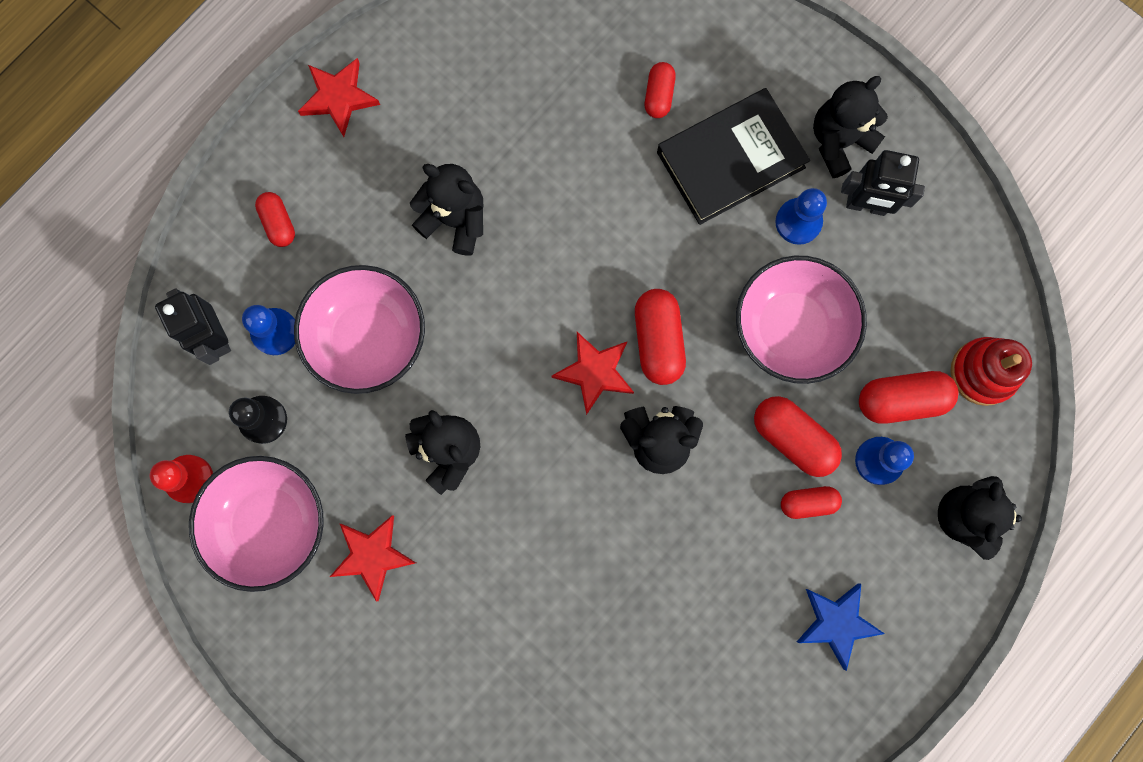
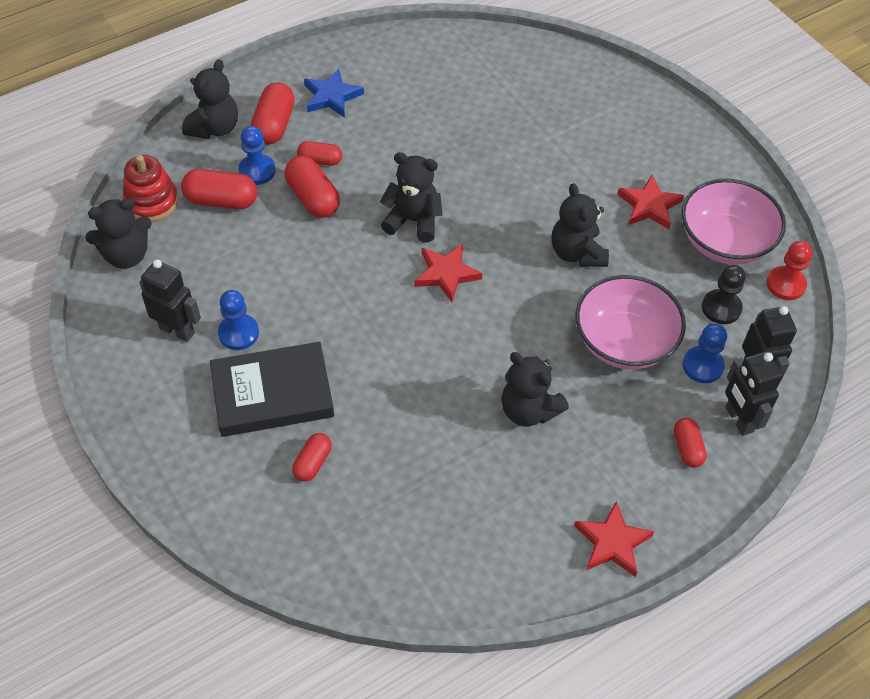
camera: 165 degrees left, 25 degrees down
(228, 274) = (738, 419): none -> black robot
(658, 340) = (388, 282): red capsule -> red capsule (274, 125)
(791, 328) = (280, 264): pink bowl -> none
(839, 141) = (173, 383): black teddy bear -> black teddy bear (126, 255)

